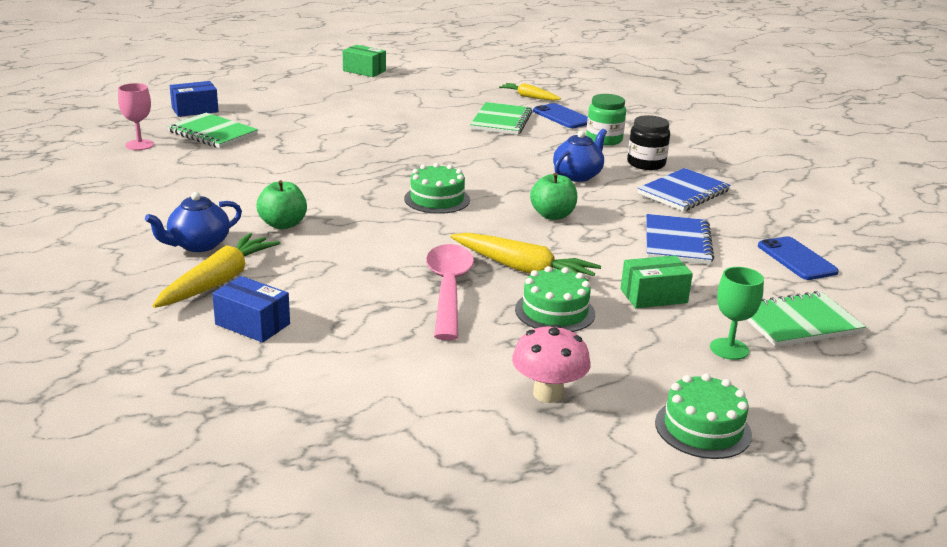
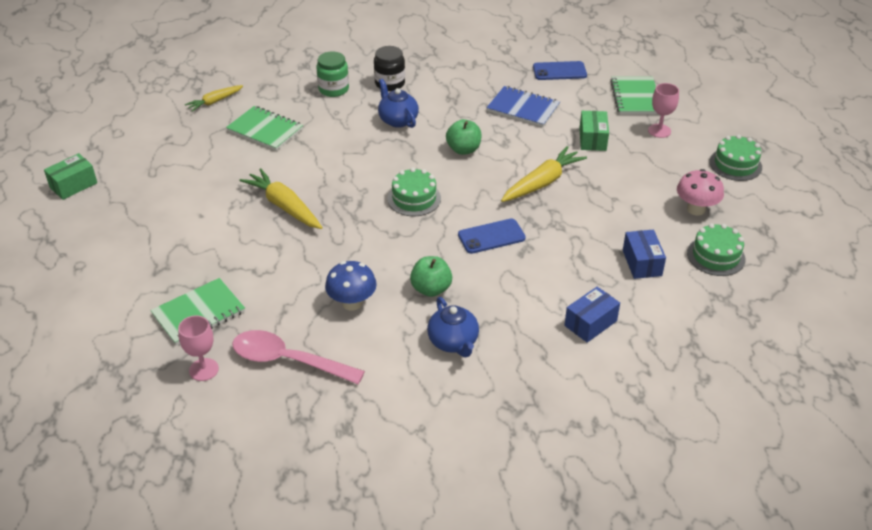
camera: 70 degrees left, 15 degrees up
(195, 110) = (120, 321): blue box -> blue box (642, 263)
(218, 281) = (521, 335): yellow carrot -> yellow carrot (284, 206)
(247, 190) = (352, 303): none -> blue mushroom
(448, 289) = (563, 222): pink spoon -> pink spoon (288, 361)
(555, 311) = (603, 183): green cake -> green cake (716, 256)
(562, 117) = (272, 96): blue phone -> blue phone (491, 236)
(683, 192) = (447, 82): blue notebook -> none
(729, 349) = (659, 131): green goblet -> pink goblet

